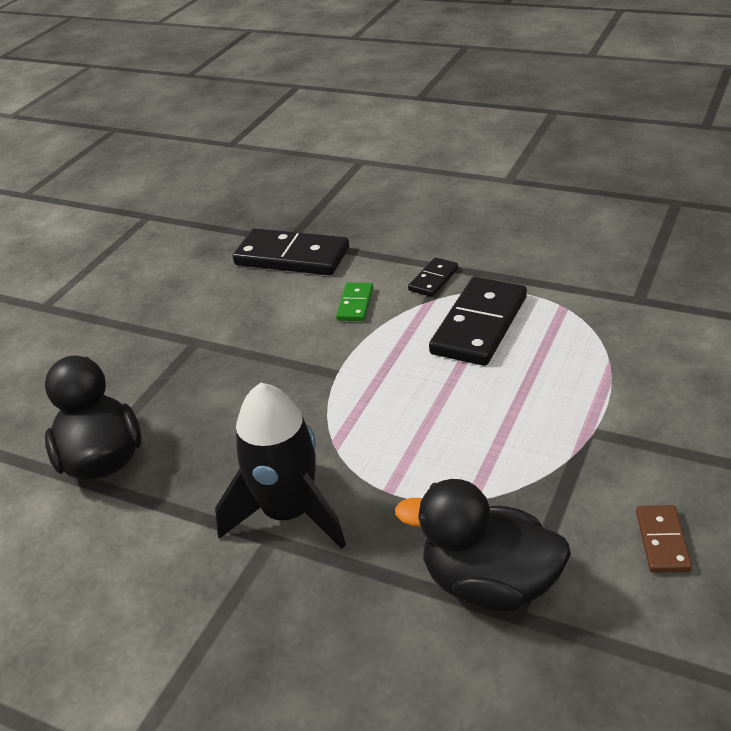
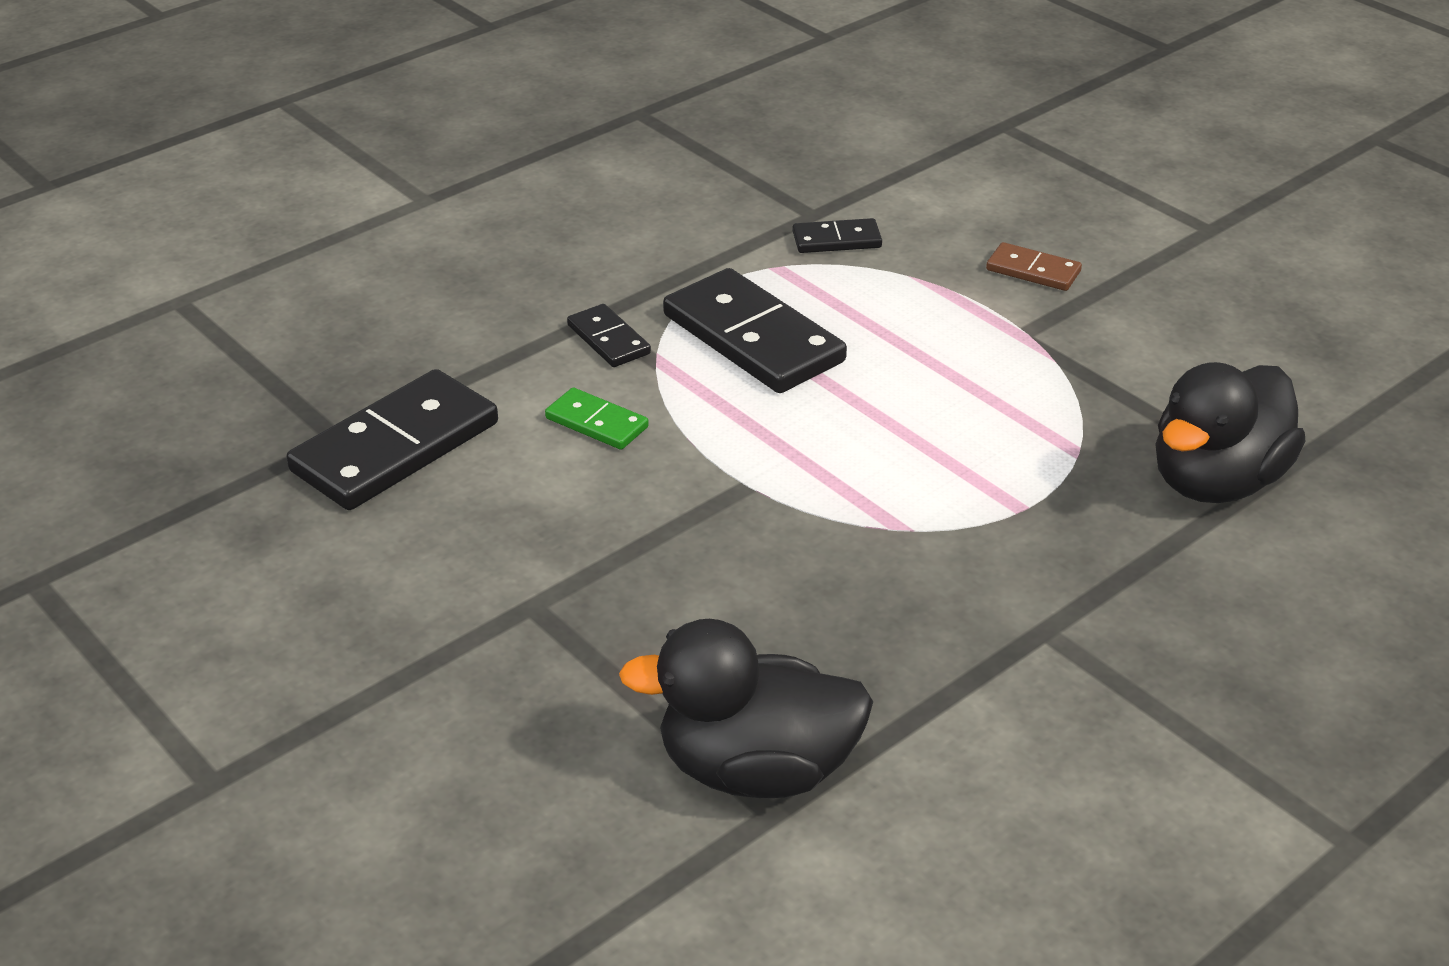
camera: 70 degrees left, 0 degrees up
(288, 513) = (1006, 602): black rocket -> none
(618, 318) = (836, 240): none -> black domino
(662, 541) = (1218, 352): brown domino -> brown domino (1033, 271)

